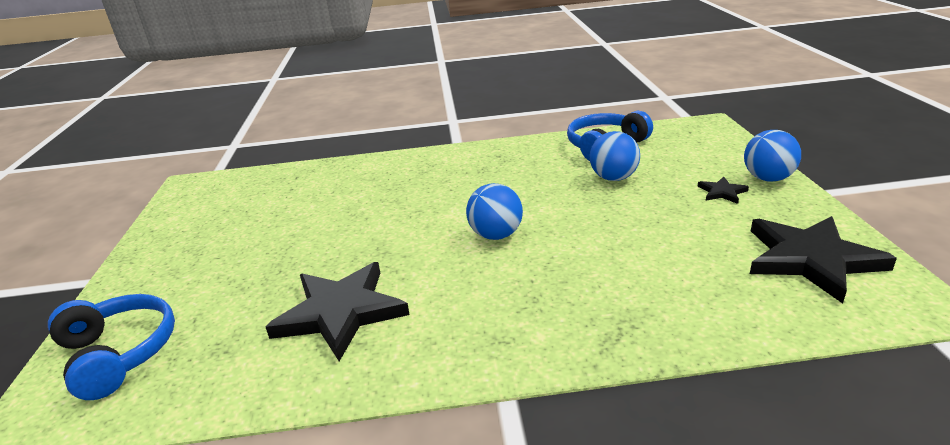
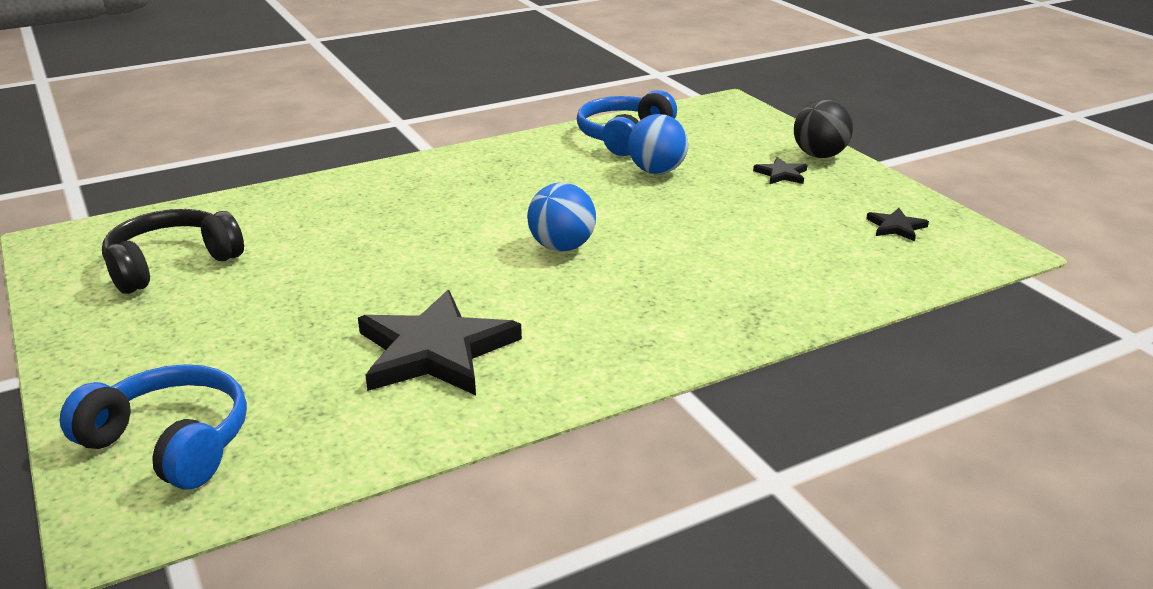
camera: 25 degrees left, 0 degrees up
(236, 210) = (171, 264): none -> black headphones
(767, 178) = (819, 155): blue ball -> black ball
(811, 259) = (896, 227): black star -> black star, size x0.44

